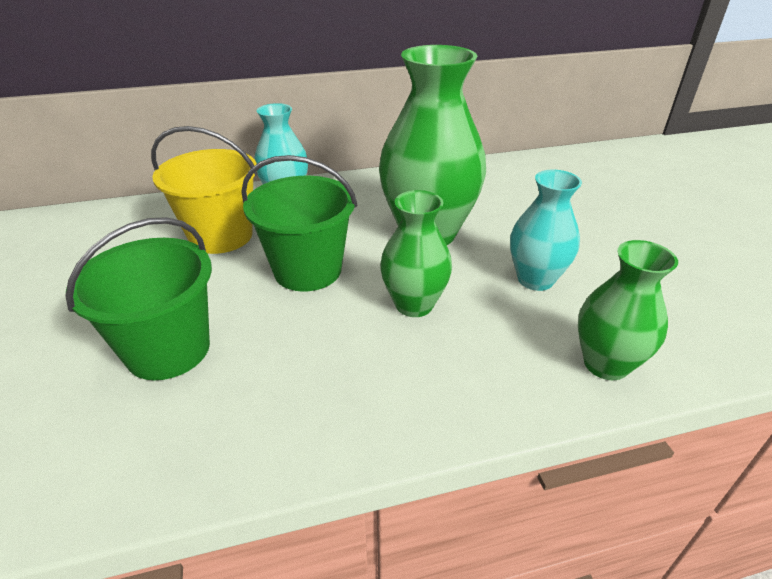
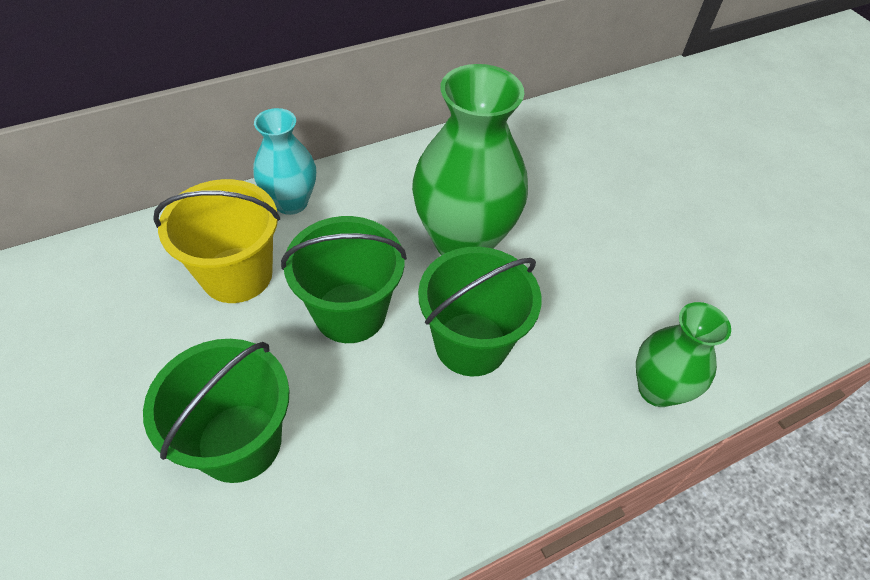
camera: 15 degrees left, 15 degrees up
(414, 304) = (471, 344): green vase -> green bucket
(535, 279) = (581, 293): turquoise vase -> none

